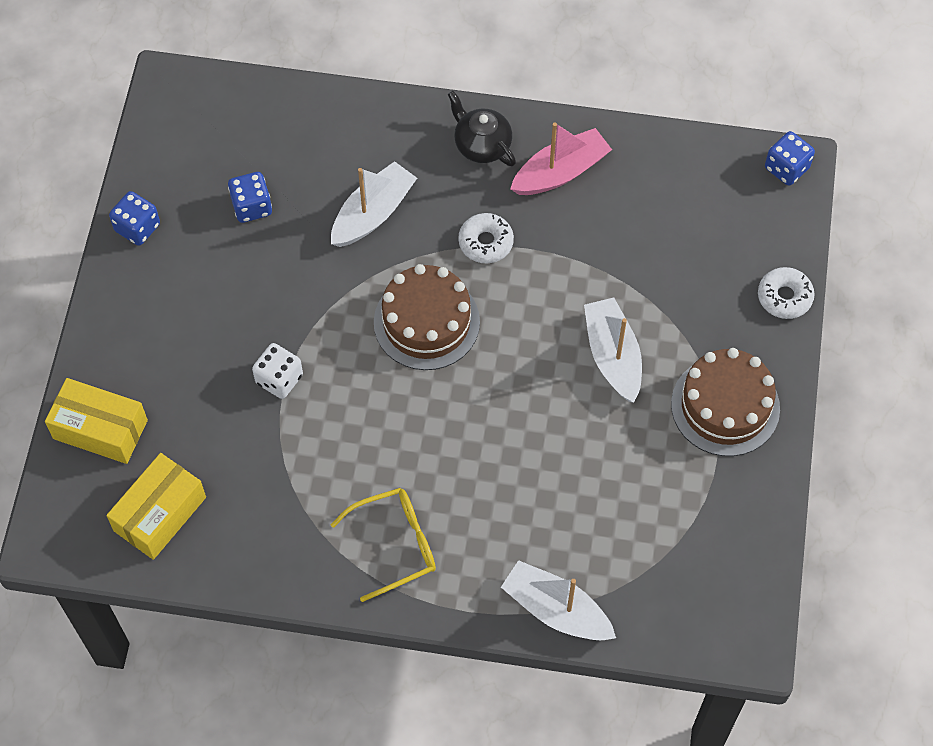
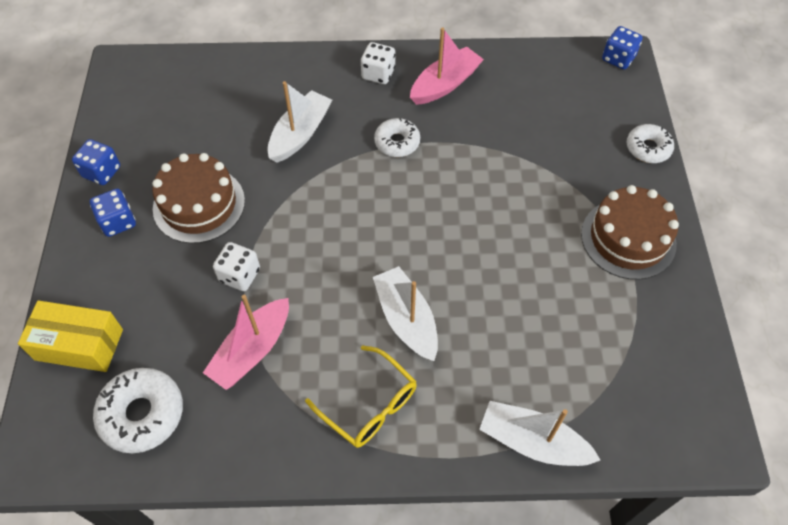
camera: 10 degrees left, 5 degrees down
(160, 514) = (142, 414): yellow box -> white donut
(252, 206) = (198, 143): blue dice -> blue dice (118, 222)
(281, 466) = (252, 350): none -> pink boat
(395, 544) = (370, 405): yellow glasses -> yellow glasses turned 75 degrees clockwise
(426, 322) = (360, 210): brown cake -> brown cake (199, 204)
(481, 145) = (378, 74): black teapot -> white dice
(612, 356) = (523, 213): white boat -> white boat (406, 319)

